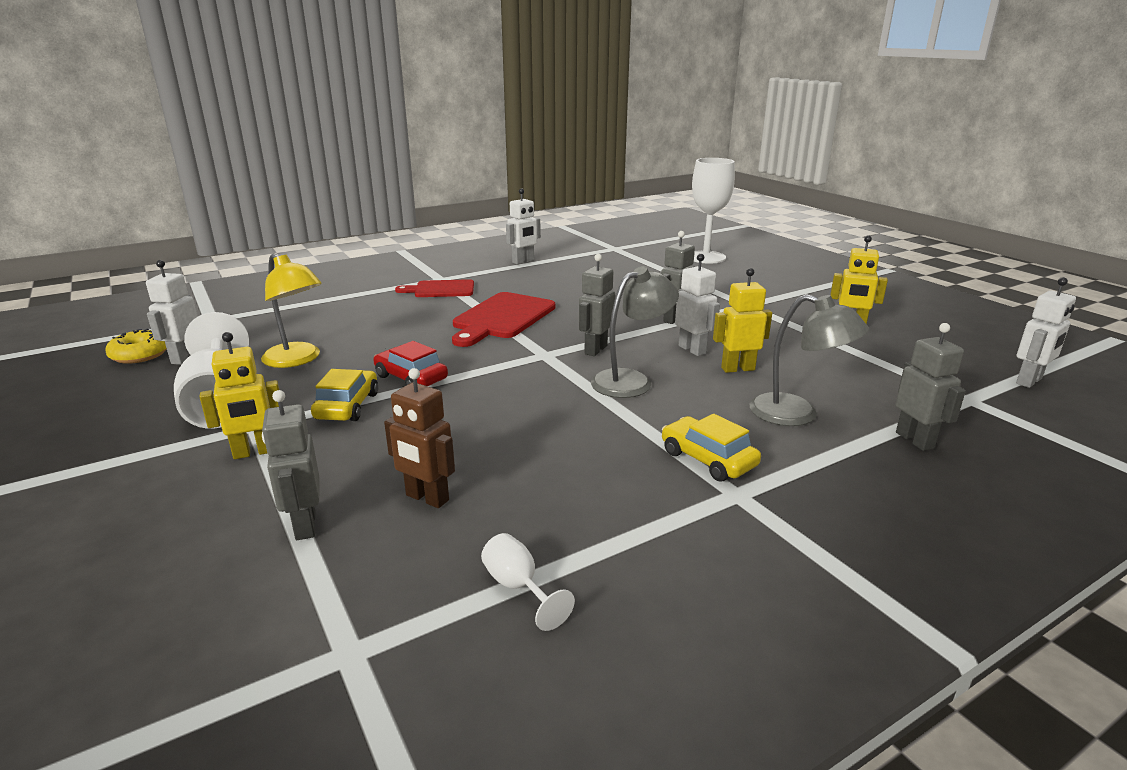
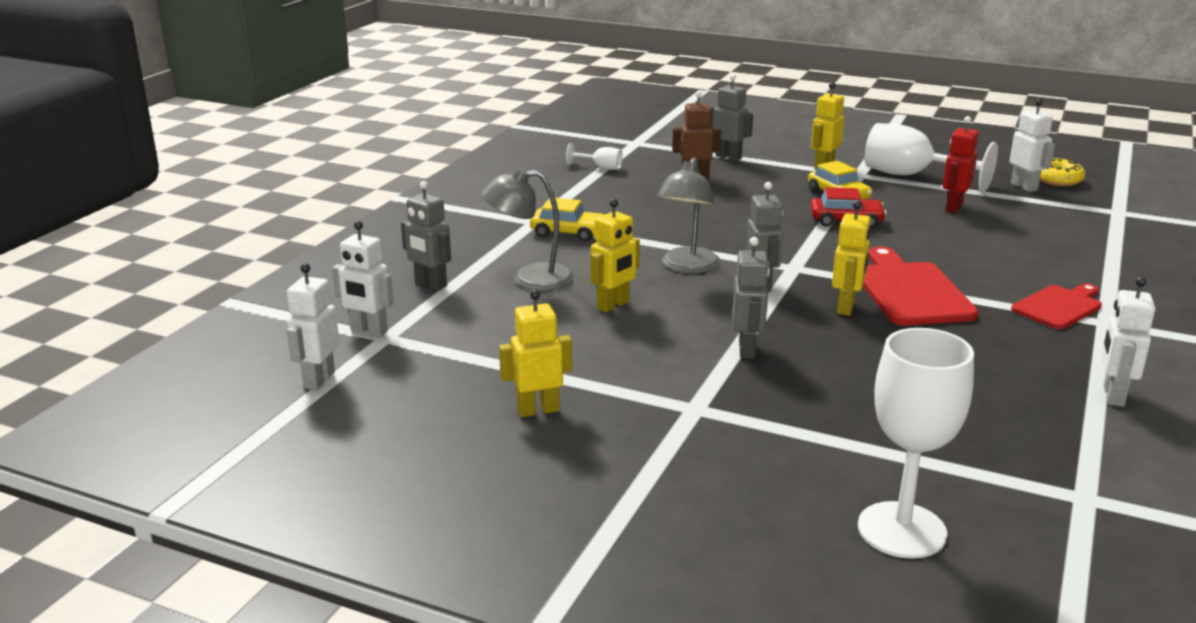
camera: 145 degrees right, 0 degrees up
(297, 360) = (953, 207): yellow lamp -> red robot
(565, 321) = (846, 307): none -> yellow robot
(692, 350) = (677, 313): white robot -> white robot (368, 331)

